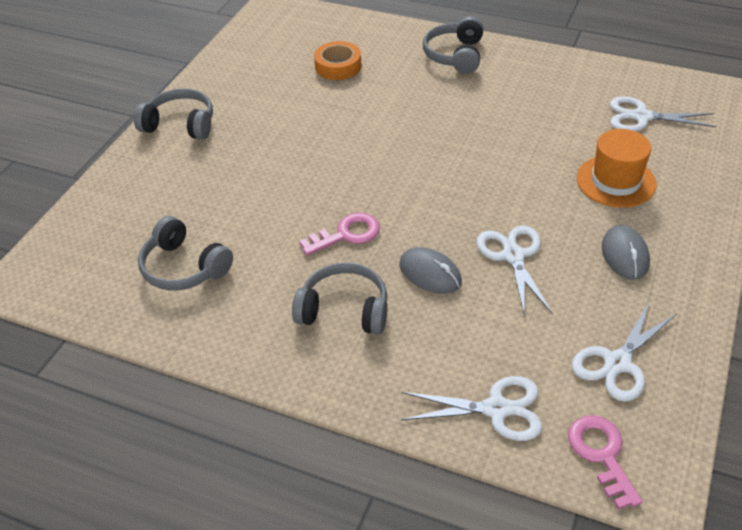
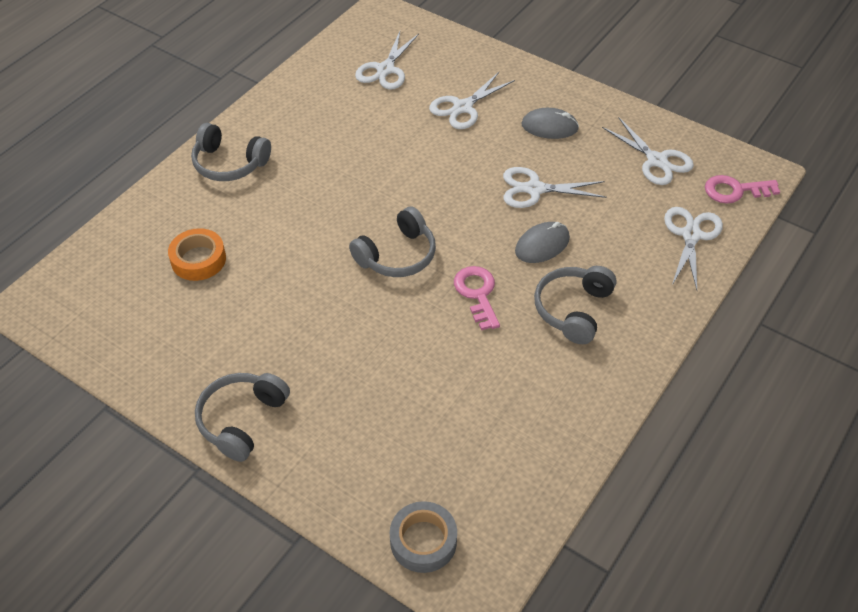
camera: 80 degrees left, 5 degrees up
(69, 244) = (423, 541): none -> grey tape
(184, 267) = (489, 429): grey headphones -> grey headphones (397, 255)
(616, 181) = (463, 107): orange hat -> white scissors

